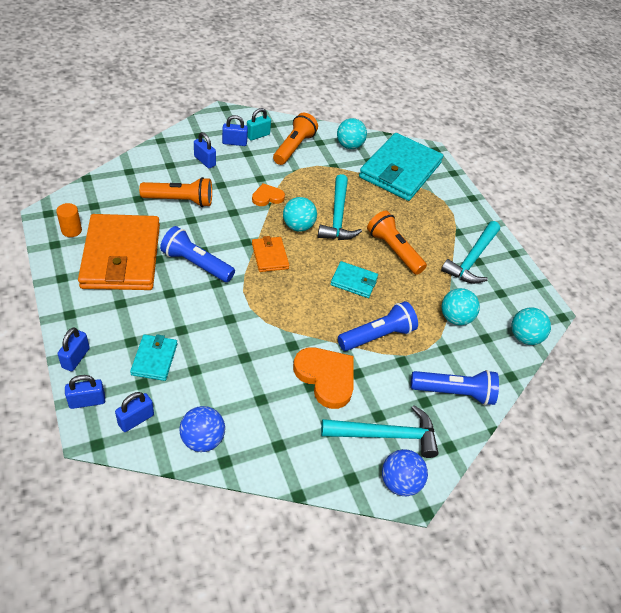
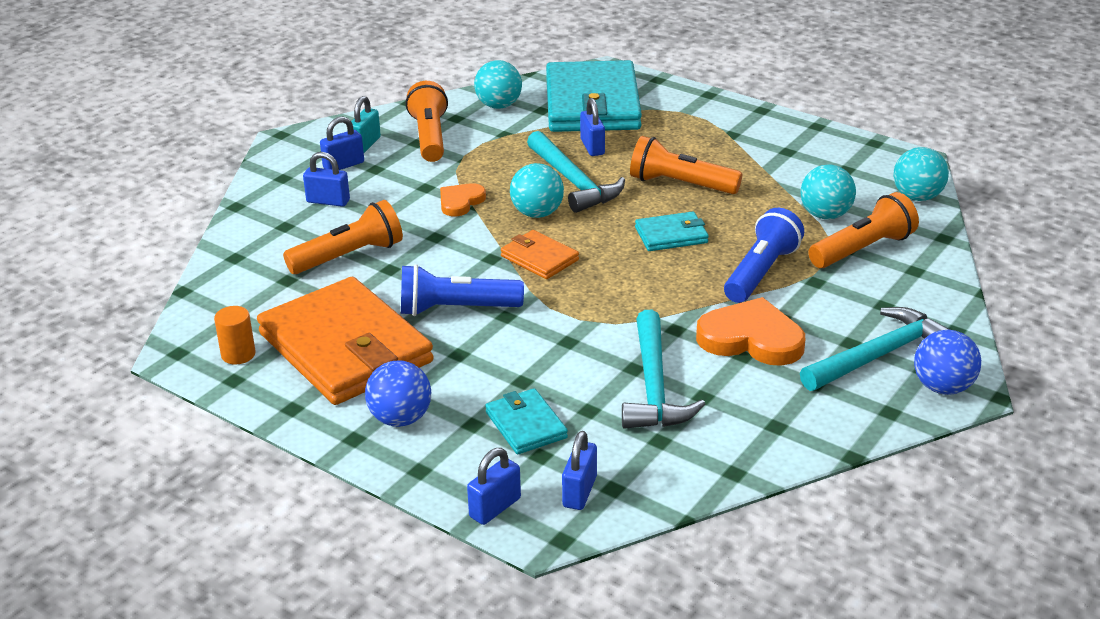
camera: 25 degrees left, 15 degrees down
(76, 358) = (423, 475): blue padlock -> blue padlock (592, 147)
(202, 439) = (683, 467): blue ball -> blue ball (400, 419)
(452, 355) = (863, 249): none -> orange flashlight
(454, 393) = (904, 281): blue flashlight -> none
(472, 259) = (778, 152): turquoise hammer -> turquoise hammer (653, 386)

